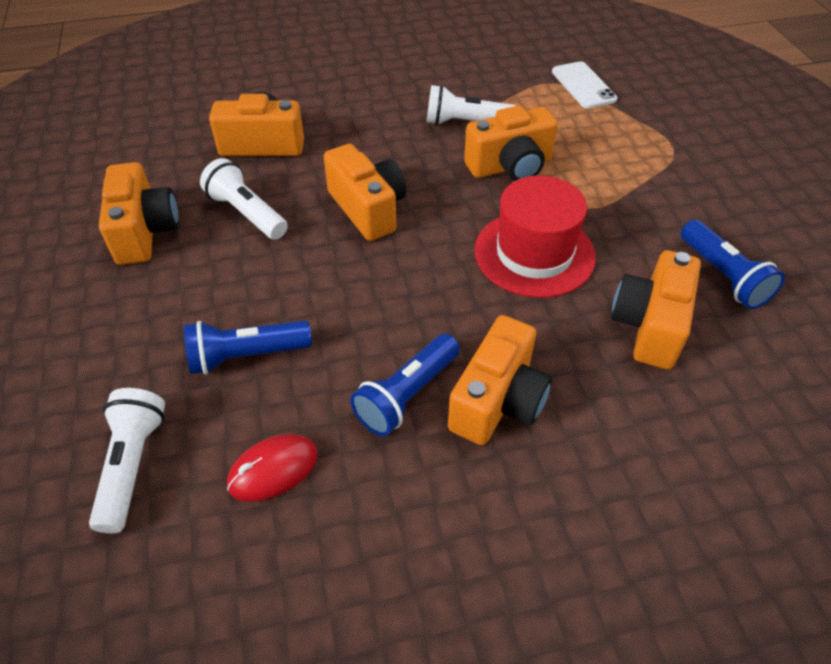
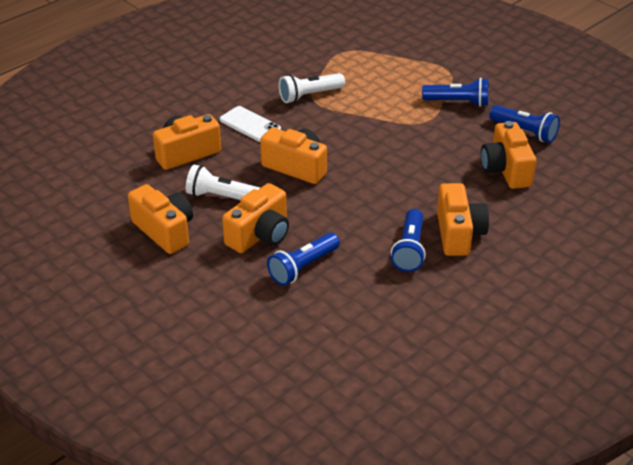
camera: 30 degrees left, 10 degrees down
(132, 465) = (294, 339): white flashlight -> none
(273, 470) = (372, 309): red mouse -> none
(510, 166) = (361, 113): orange camera -> orange camera (260, 235)
(534, 253) = (416, 156): red hat -> none
(583, 85) = (363, 48): white phone -> white phone (250, 125)
(654, 197) = (458, 102): none -> blue flashlight

